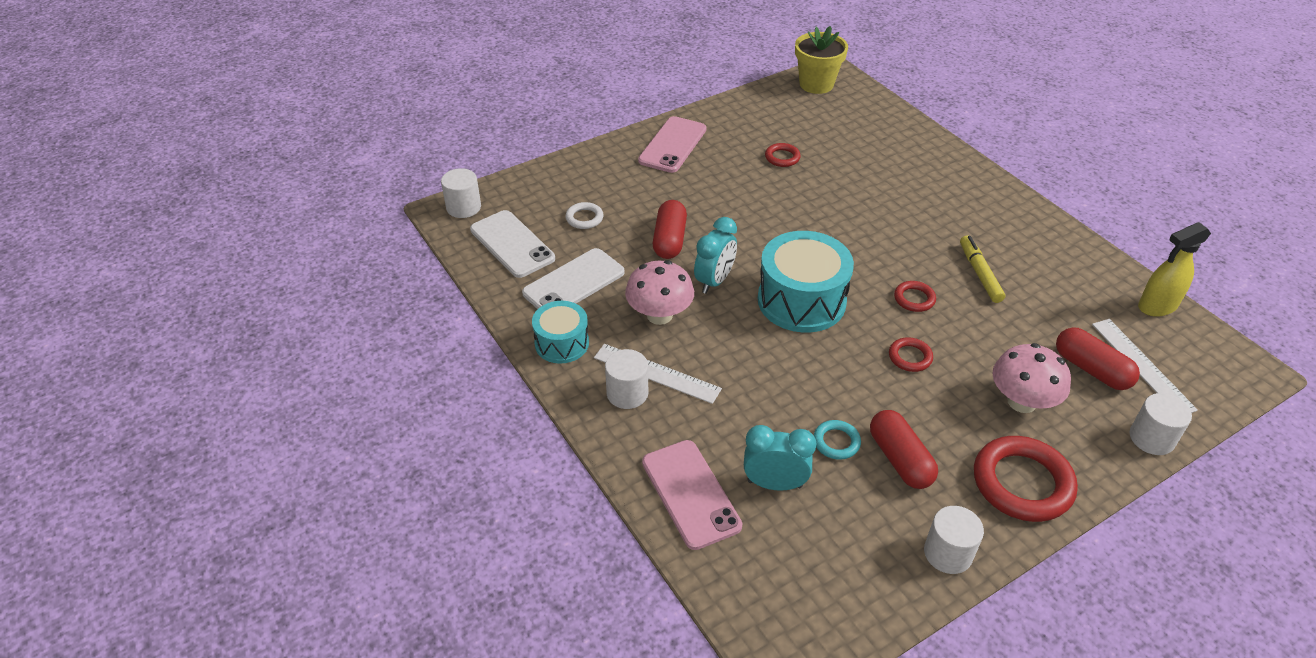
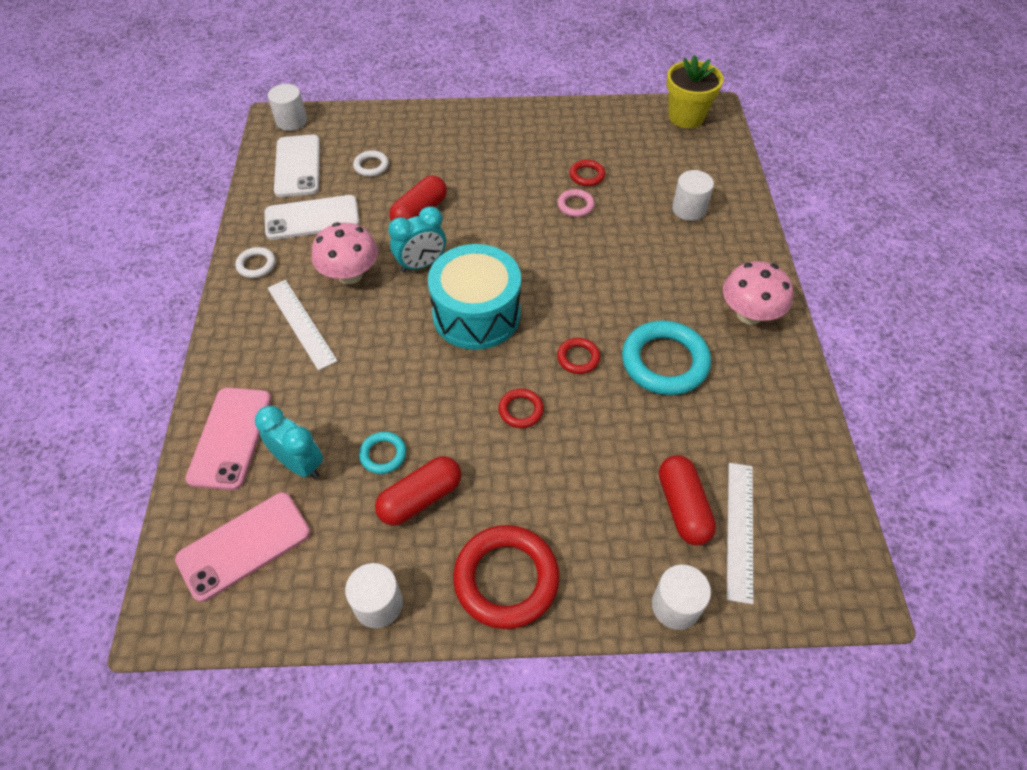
camera: 30 degrees right, 10 degrees up
(562, 343) = (256, 265): turquoise drum -> white ring
(627, 393) = (264, 330): white cylinder -> white cylinder (689, 209)
(672, 145) = (502, 128): pink phone -> pink phone (244, 546)
(796, 184) = (575, 205): none -> pink ring
(899, 459) = (420, 498): red capsule -> red capsule turned 45 degrees clockwise
(979, 274) = (664, 362): yellow marker -> turquoise ring
(1021, 402) = (582, 503): pink mushroom -> pink mushroom (749, 314)
(1157, 306) = (818, 478): yellow spray bottle -> none

